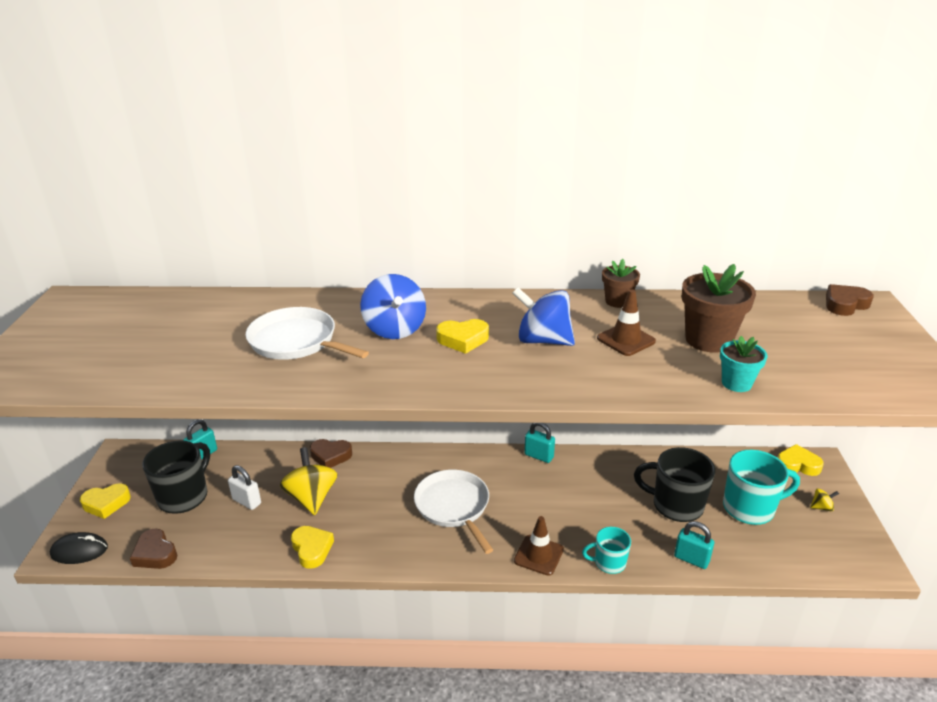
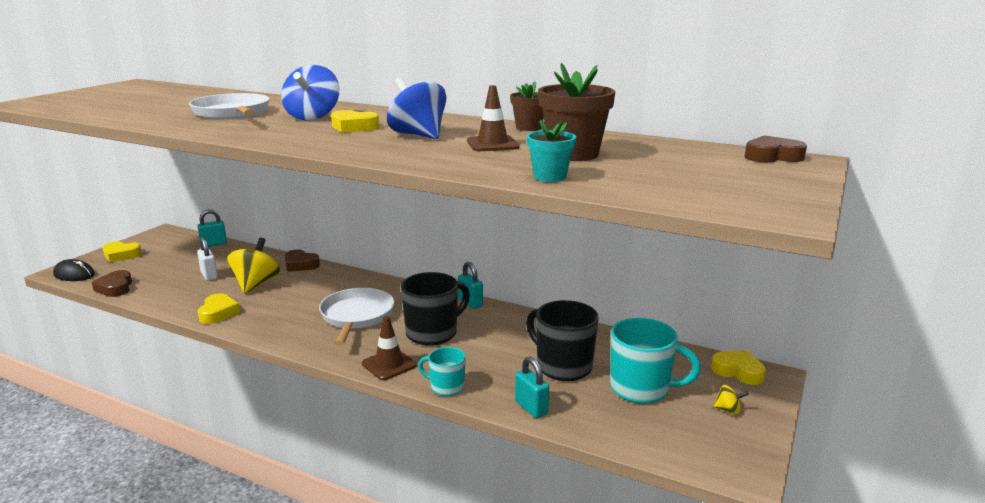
camera: 25 degrees right, 10 degrees down
(184, 496) = (173, 263): black mug -> black mug (433, 333)

